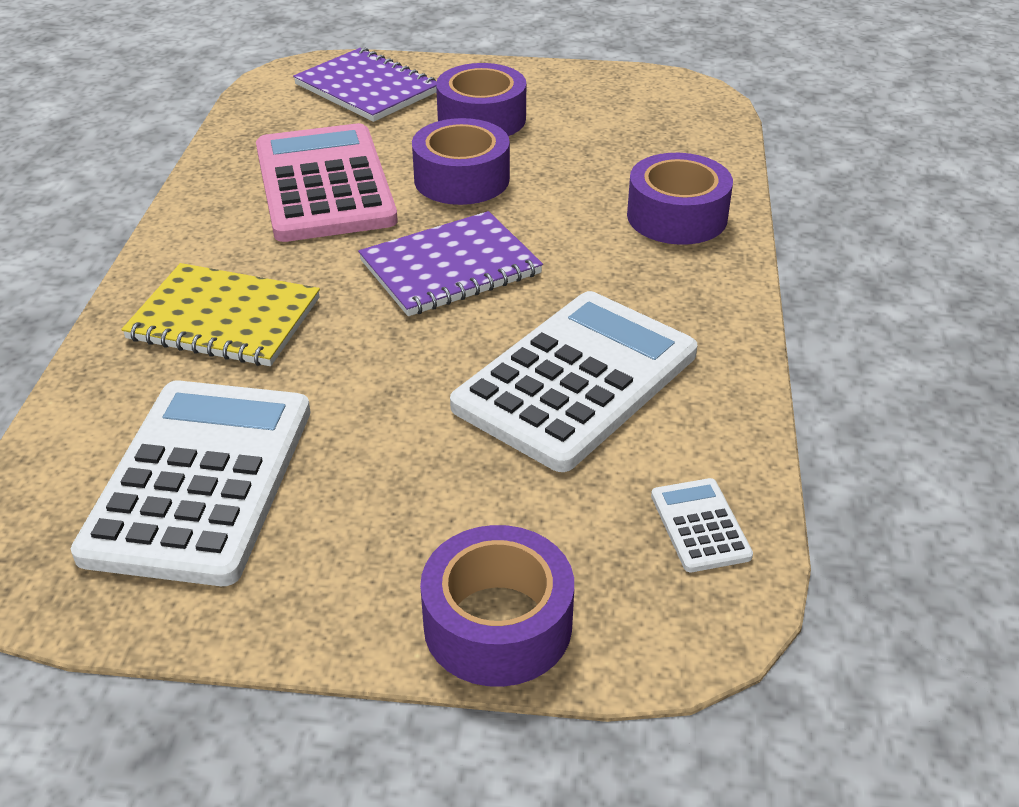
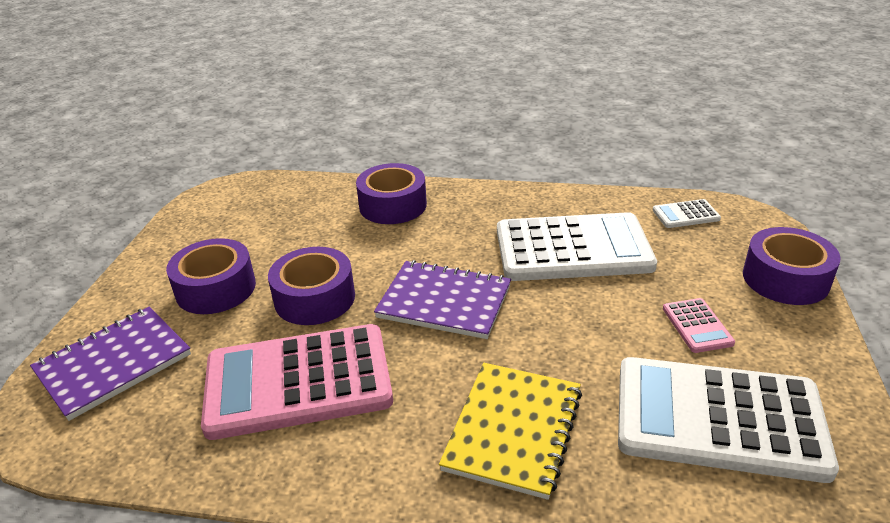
camera: 85 degrees left, 5 degrees down
(381, 490) = (697, 326): none -> pink calculator
(450, 267) = (444, 302): purple notebook -> purple notebook turned 45 degrees counterclockwise
(576, 380) = (572, 249): white calculator -> white calculator turned 135 degrees clockwise

